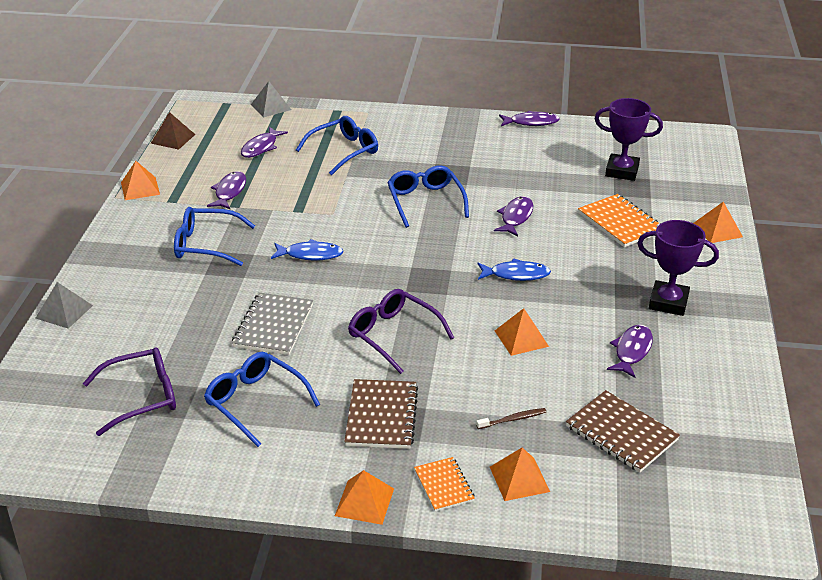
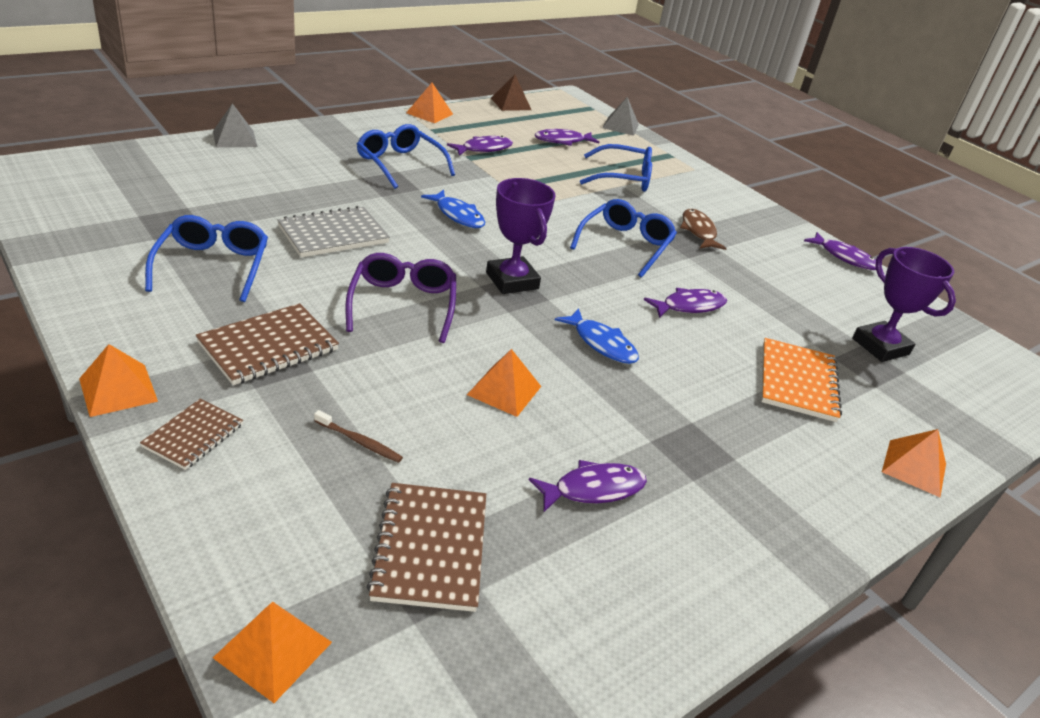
camera: 40 degrees right, 0 degrees up
(141, 397) = (160, 209): purple glasses -> none
(443, 161) = (698, 231): none -> brown fish
(444, 485) = (193, 436): orange notebook -> brown notebook
(519, 479) = (258, 491): orange pyramid -> orange pyramid (273, 649)
(668, 302) = (722, 482): purple trophy -> purple trophy (512, 281)

